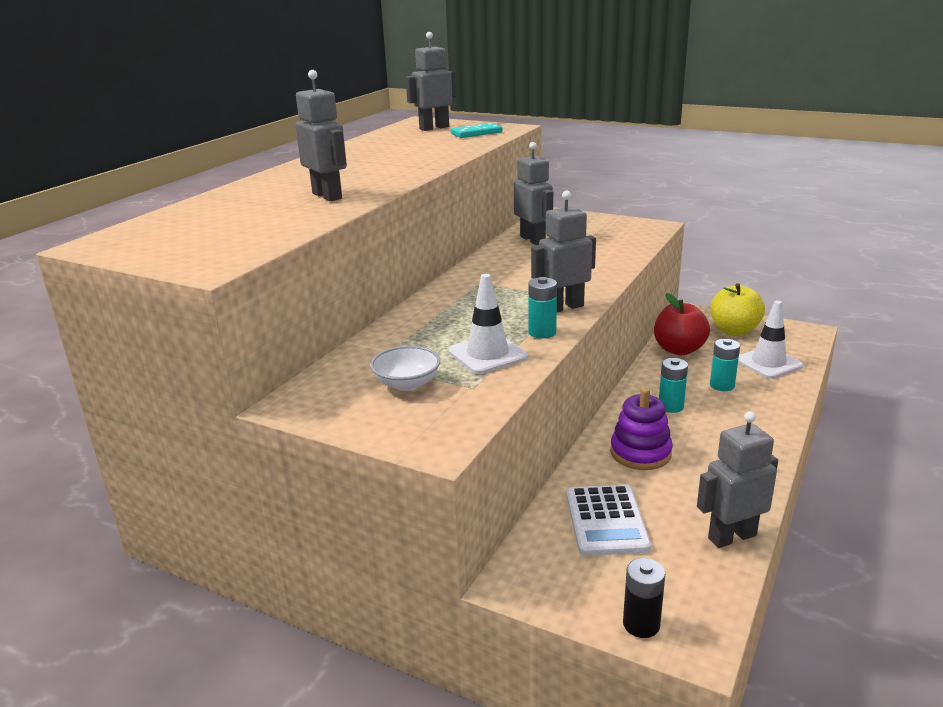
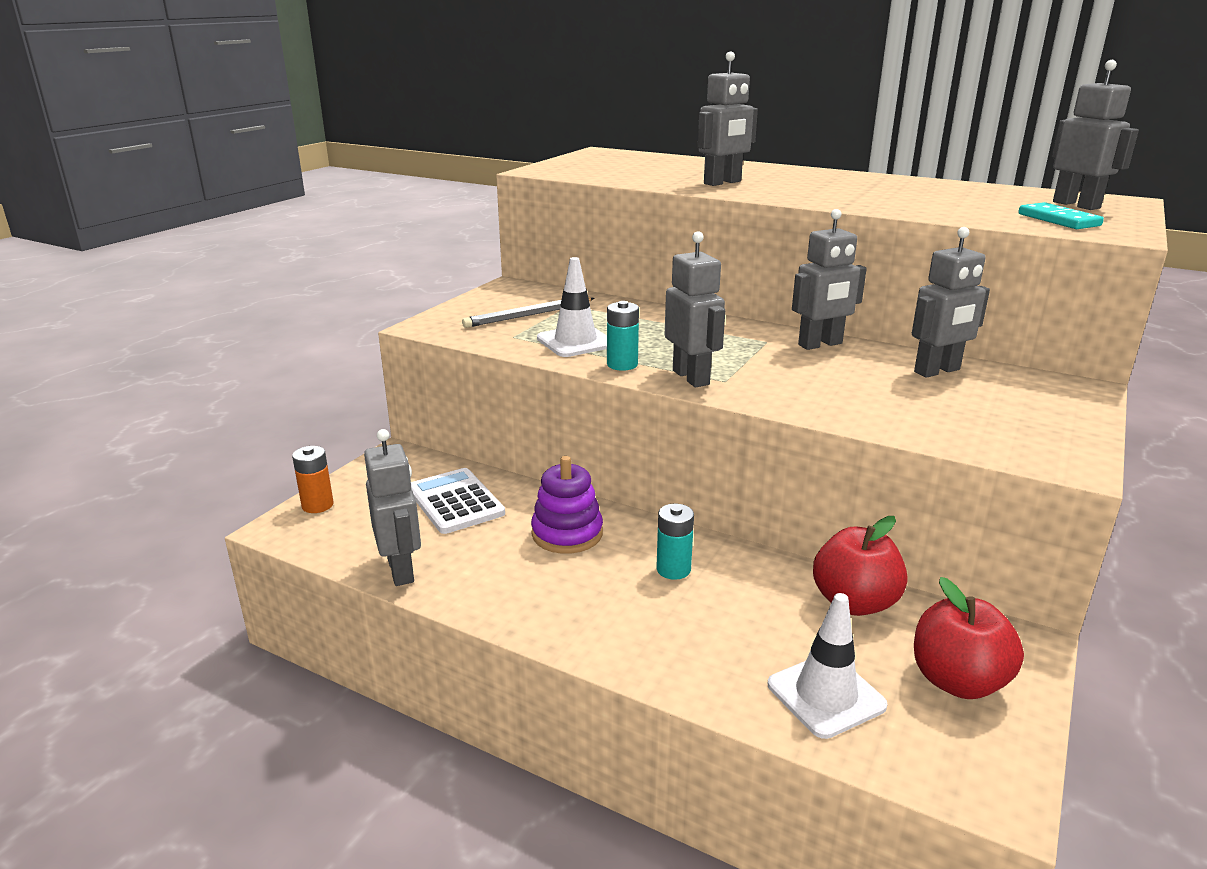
camera: 90 degrees right, 0 degrees up
(407, 384) = (528, 315): white bowl -> grey pencil
(486, 266) = (820, 344): none -> grey robot
(606, 521) = (455, 502): white calculator -> white calculator turned 60 degrees clockwise
(641, 624) = (317, 505): black battery -> orange battery
(722, 385) = (737, 625): turquoise battery -> none
(734, 330) = (957, 681): yellow apple -> red apple

